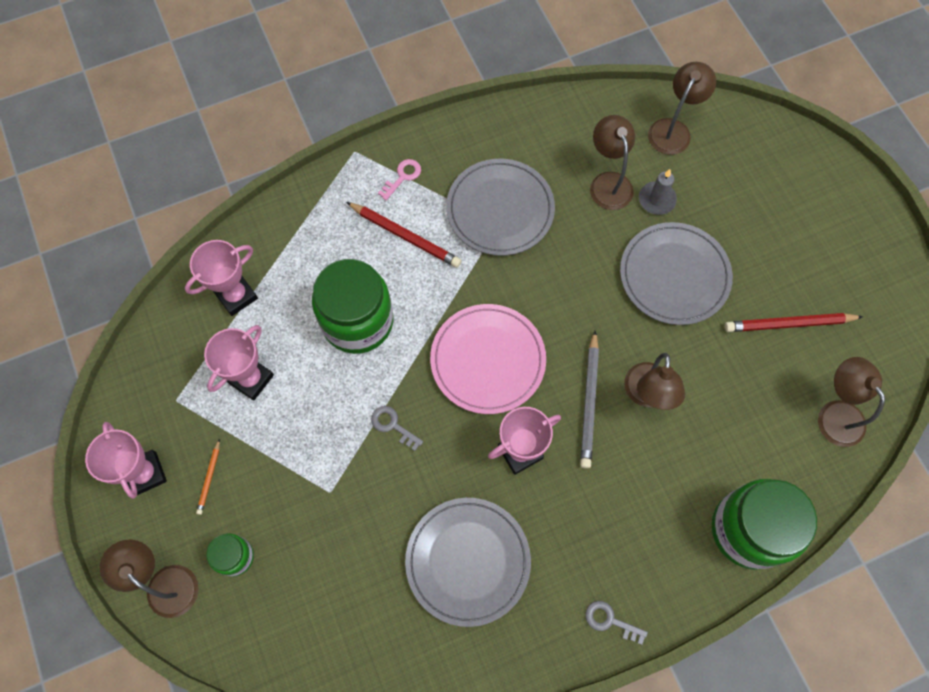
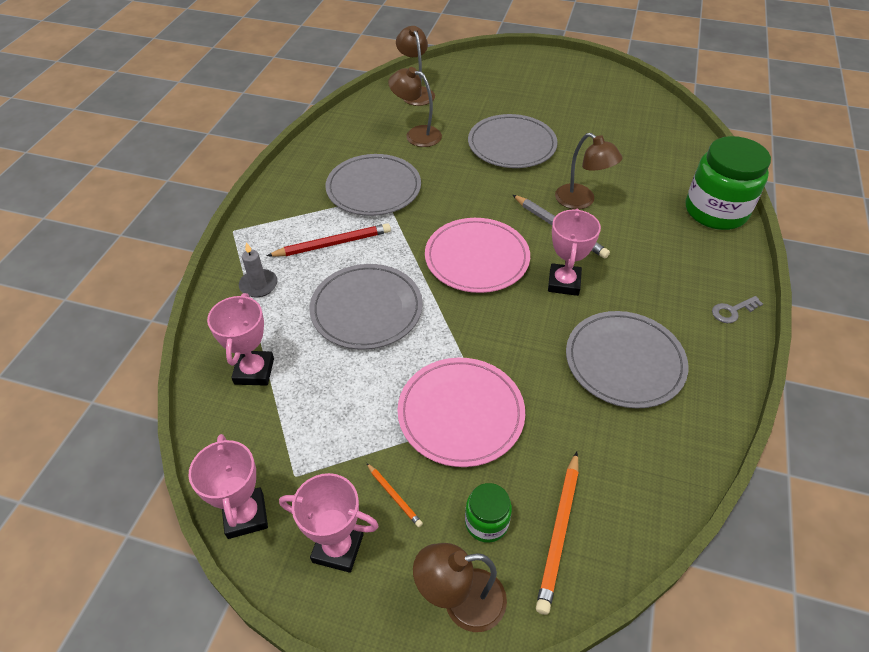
camera: 50 degrees left, 20 degrees down
(251, 379) = (337, 407): pink trophy -> pink trophy (245, 515)
(264, 613) = (559, 532): none -> orange pencil
(313, 470) = (461, 413): none -> pink plate
(357, 321) = (366, 309): green jar -> grey plate
(393, 425) = (473, 340): grey key -> none
(402, 177) = (287, 218): pink key -> none
(656, 199) = (453, 123): grey candle -> grey candle (258, 285)
(789, 324) = (593, 122): red pencil -> none
(835, 413) = (668, 137): brown lamp -> none

